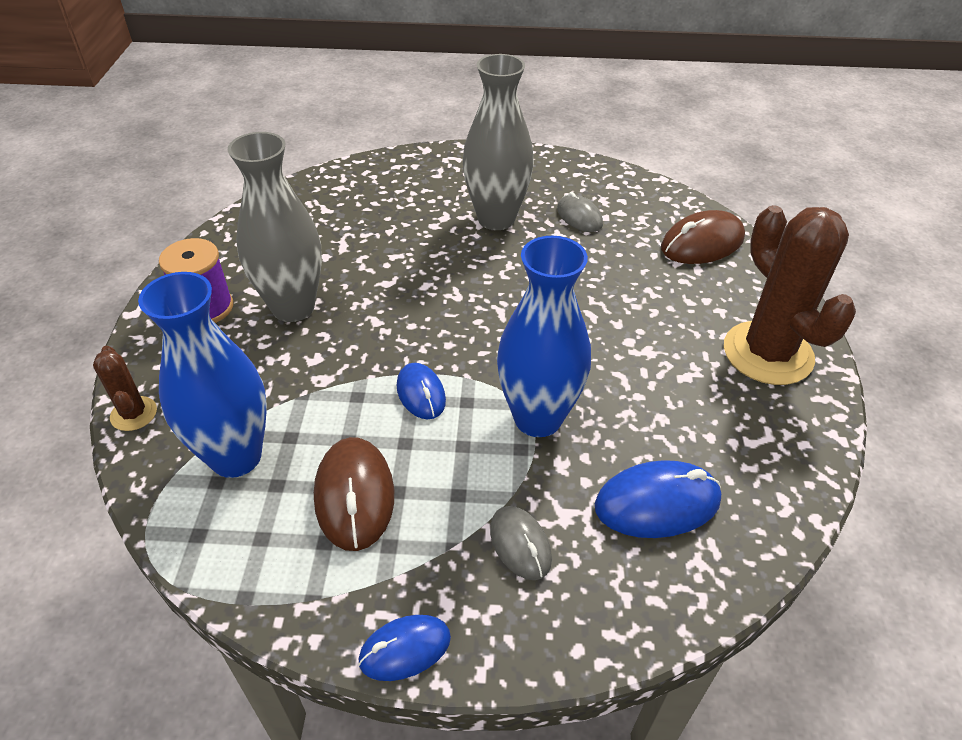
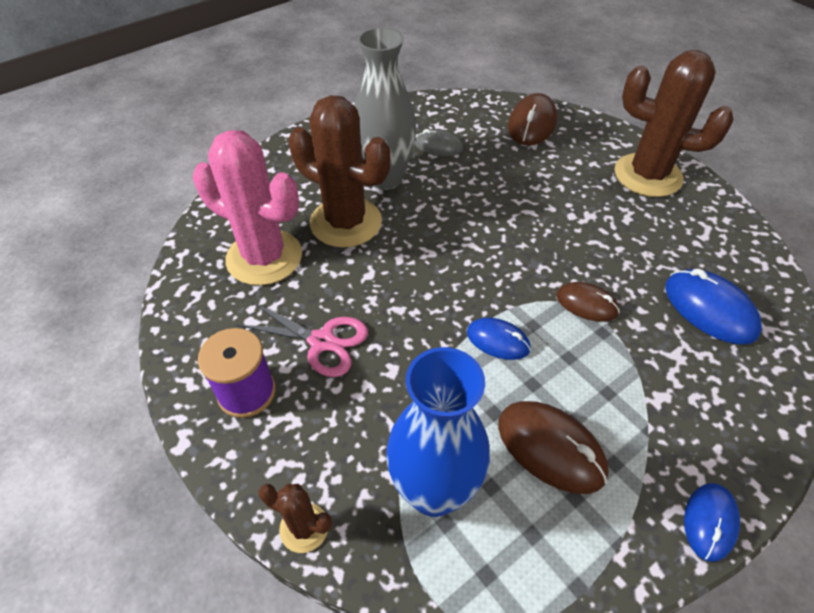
camera: 40 degrees left, 5 degrees up
(293, 307) = (322, 341): grey vase -> pink scissors
(328, 226) = (264, 257): none -> pink cactus
(420, 235) = (346, 222): none -> brown cactus
(520, 544) = (679, 395): grey mouse -> none
(538, 418) = (586, 304): blue vase -> brown mouse
(657, 503) = (709, 309): blue mouse -> blue mouse turned 75 degrees counterclockwise

